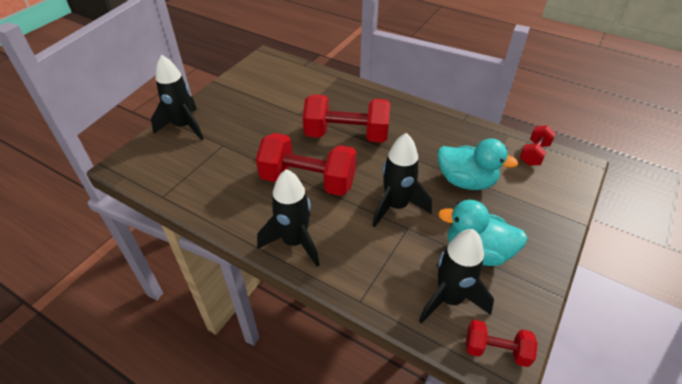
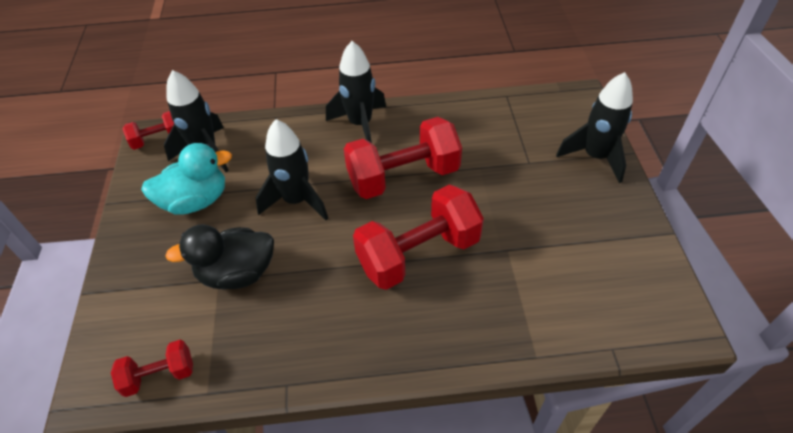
camera: 145 degrees right, 5 degrees up
(466, 181) = (237, 273): turquoise duck -> black duck
(534, 154) = (159, 375): red dumbbell -> red dumbbell turned 75 degrees clockwise

